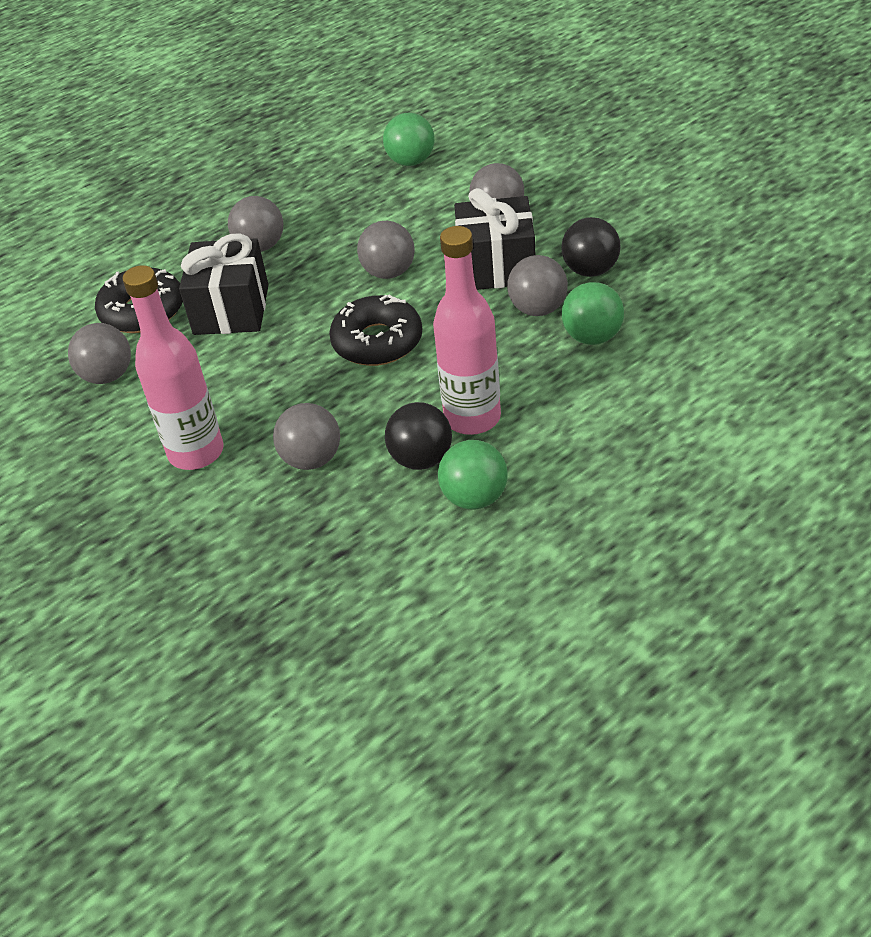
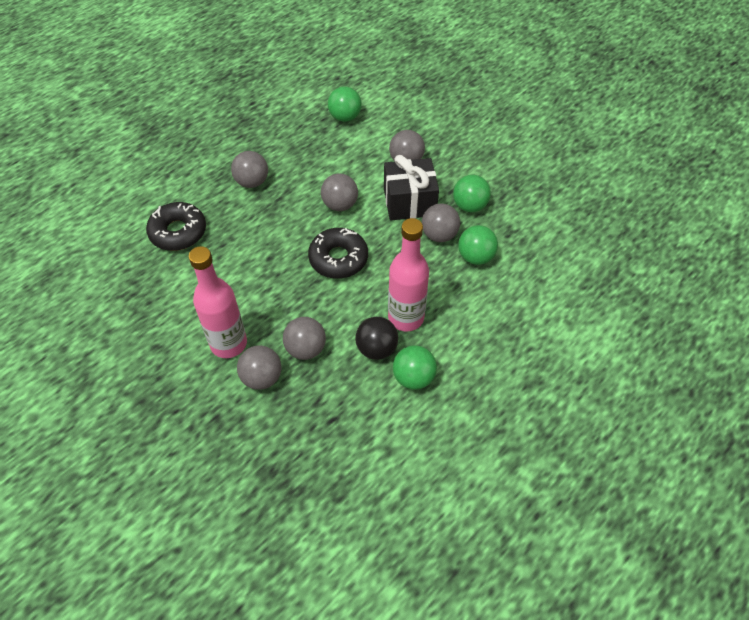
camera: 10 degrees left, 10 degrees up
(108, 375) = (161, 283): grey ball -> grey ball (262, 377)
(231, 310) = (238, 232): black gift -> none
(590, 270) = (469, 206): black ball -> green ball

